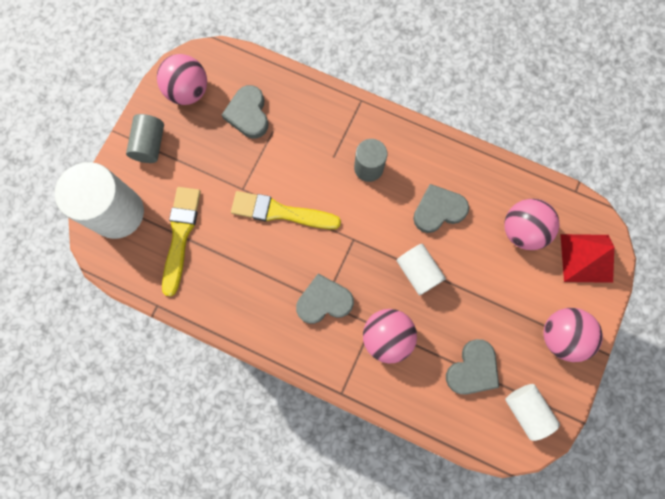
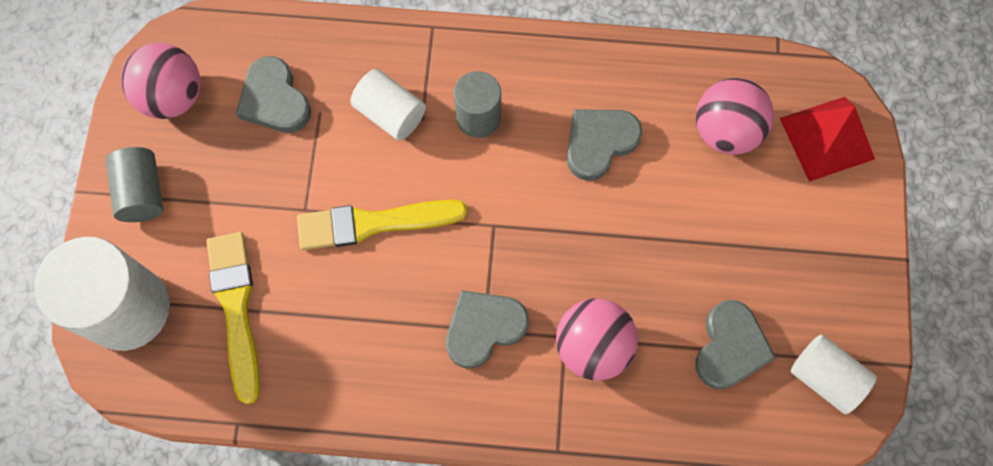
camera: 20 degrees left, 5 degrees down
(418, 272) = (603, 239): white cylinder -> white cylinder (390, 113)
(561, 335) = (833, 257): pink ball -> none

